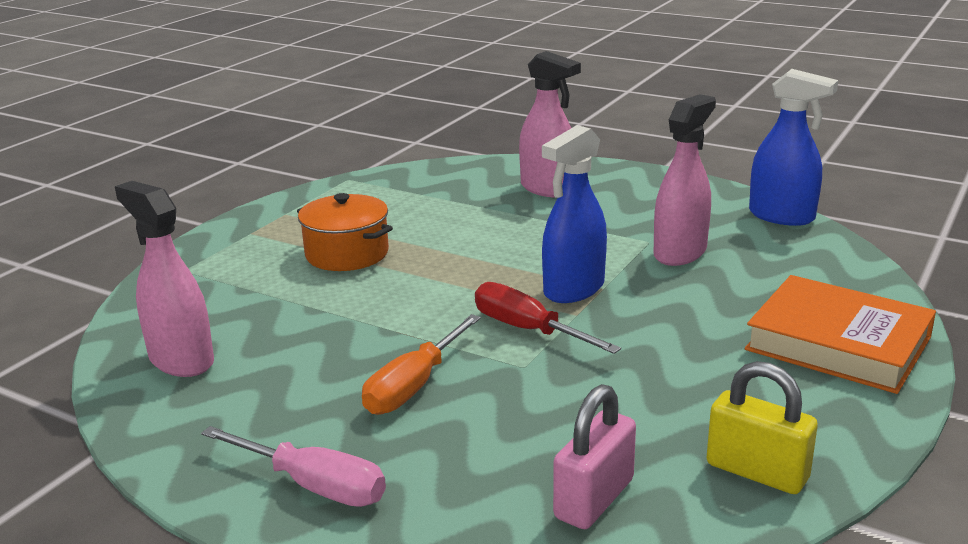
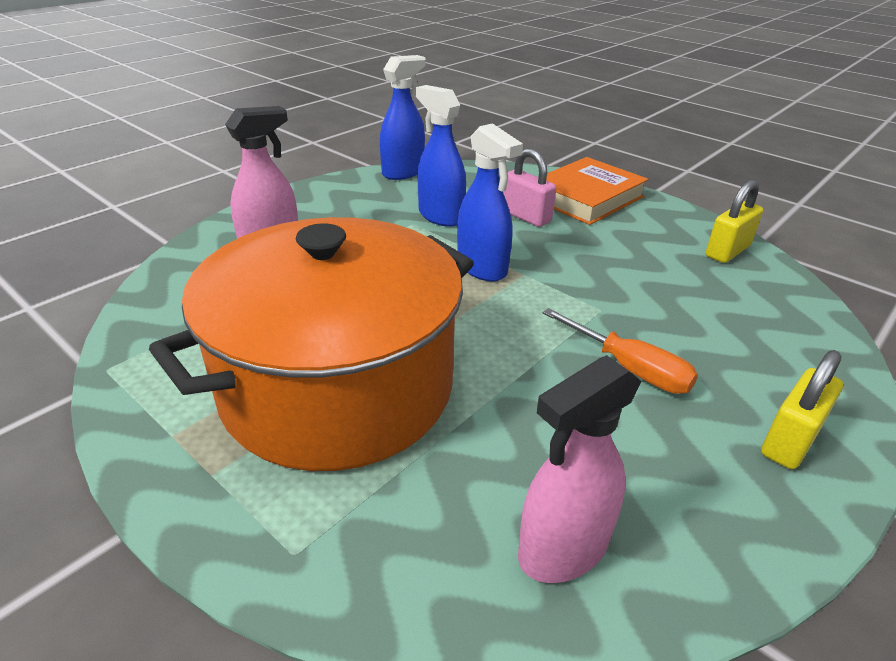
camera: 80 degrees left, 10 degrees up
(315, 486) = (790, 441): pink screwdriver -> yellow padlock
(347, 254) = (338, 387): orange pot -> orange pot, size x2.31
(527, 329) = (543, 299): red screwdriver -> none
(594, 499) = (769, 309): pink padlock -> pink padlock (525, 216)
(680, 253) = (440, 216): pink spray bottle -> blue spray bottle

